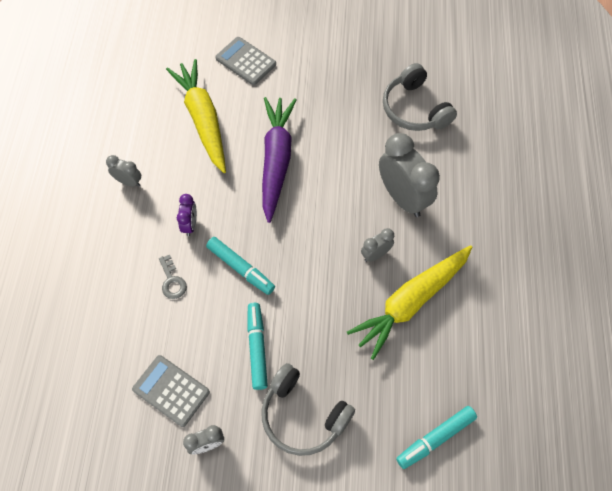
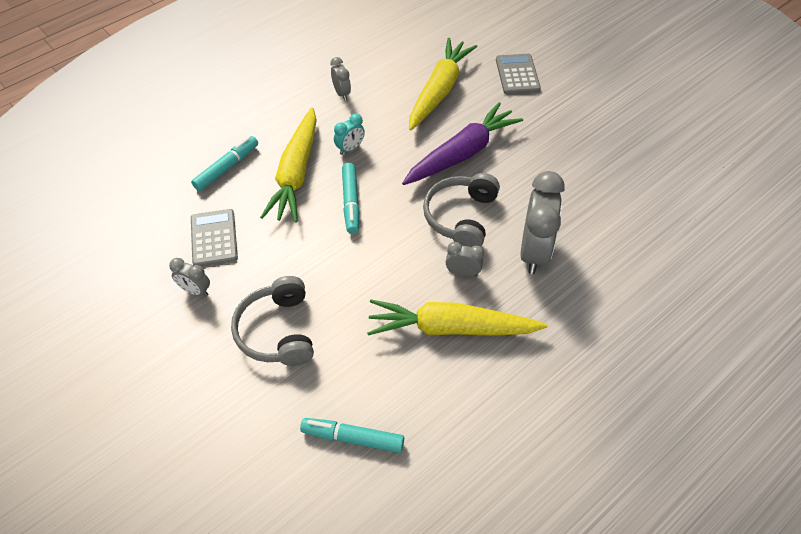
camera: 45 degrees right, 10 degrees down
(172, 281) = (296, 173): grey key -> yellow carrot
(190, 224) = (350, 148): purple clock -> turquoise clock
(257, 347) = (300, 261): turquoise marker -> turquoise marker (227, 168)
(414, 109) = (622, 198): grey headphones -> grey headphones (460, 217)

